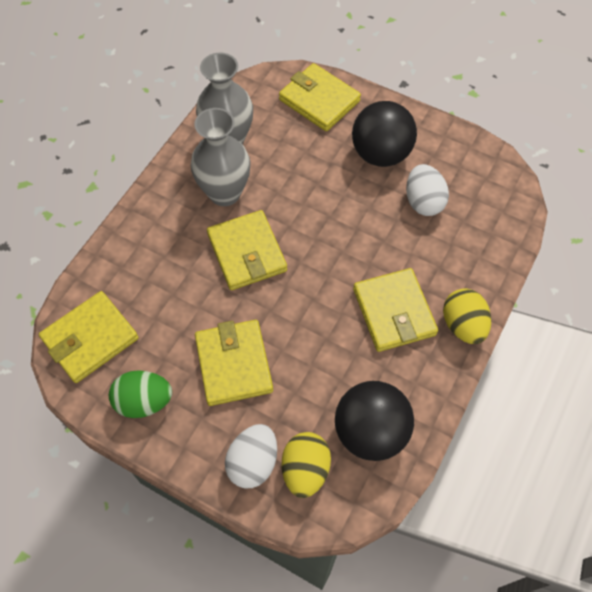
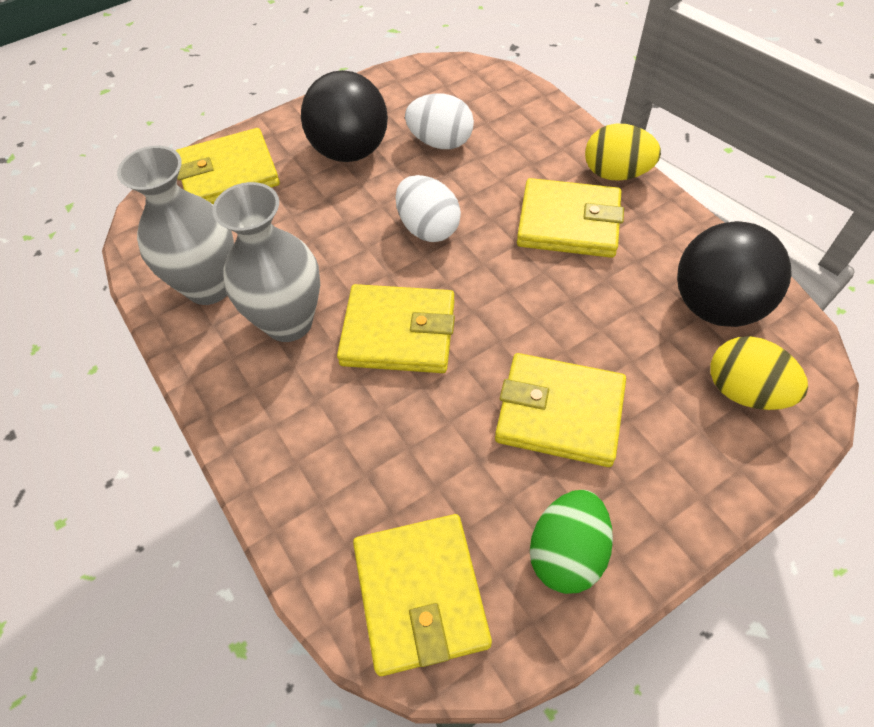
camera: 60 degrees left, 5 degrees down
(253, 462) = (715, 446): white egg -> white egg (428, 228)

